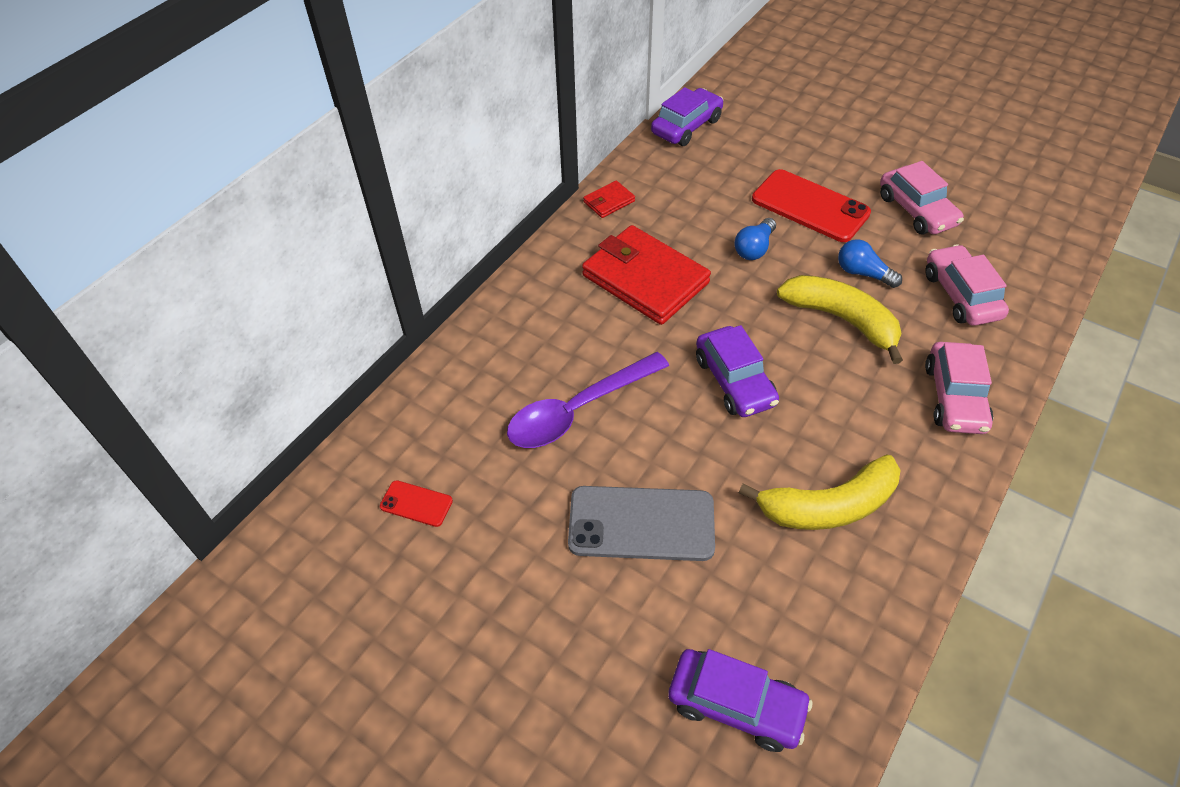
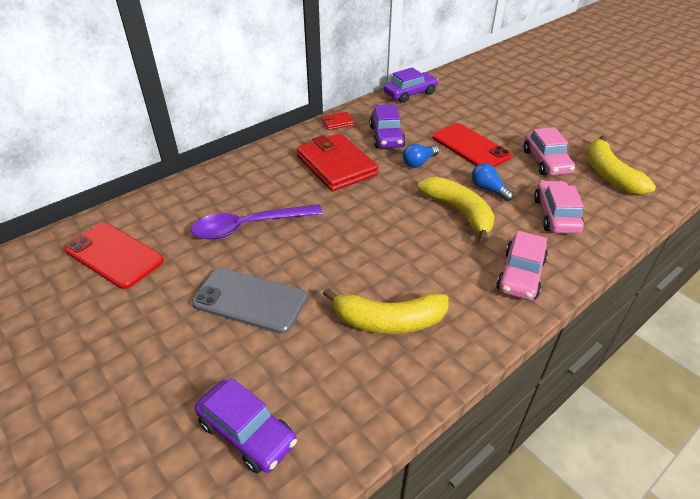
camera: 15 degrees right, 10 degrees down
(416, 503) = (114, 255): red phone -> red phone, size x2.09
(734, 381) = (363, 232): purple car -> purple car (386, 136)
(1002, 214) = (610, 175): none -> yellow banana

